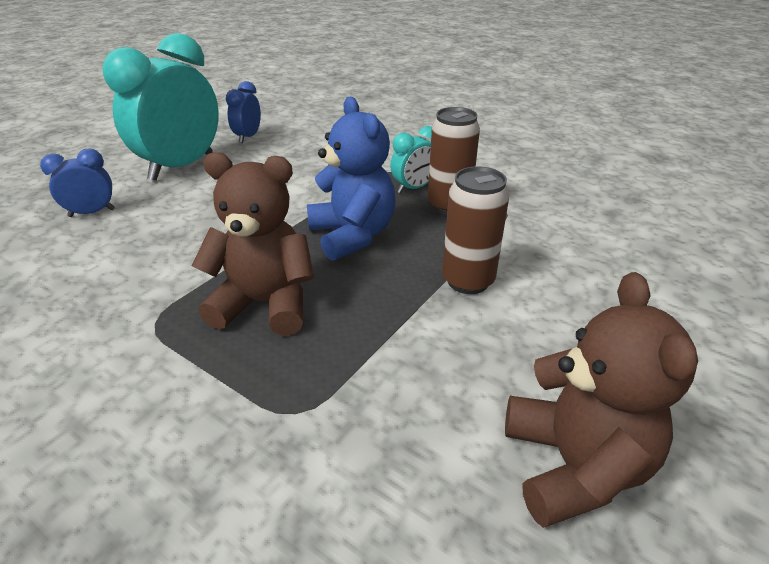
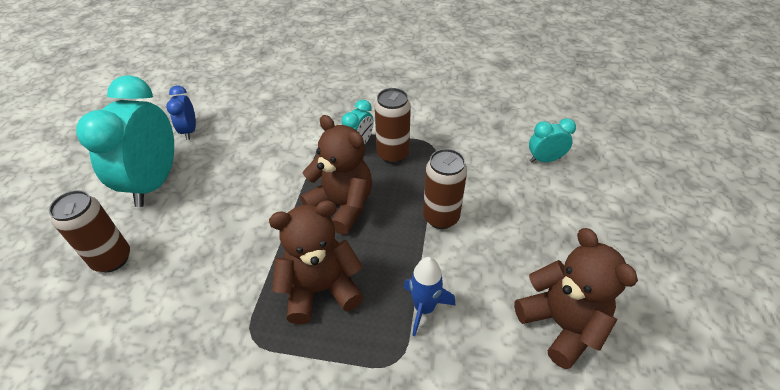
camera: 25 degrees left, 10 degrees up
(92, 213) = (112, 259): blue clock -> brown can
(352, 235) = (342, 206): blue teddy bear -> brown teddy bear
(376, 367) = (424, 308): none -> blue rocket
(663, 263) = (545, 159): none -> turquoise clock

